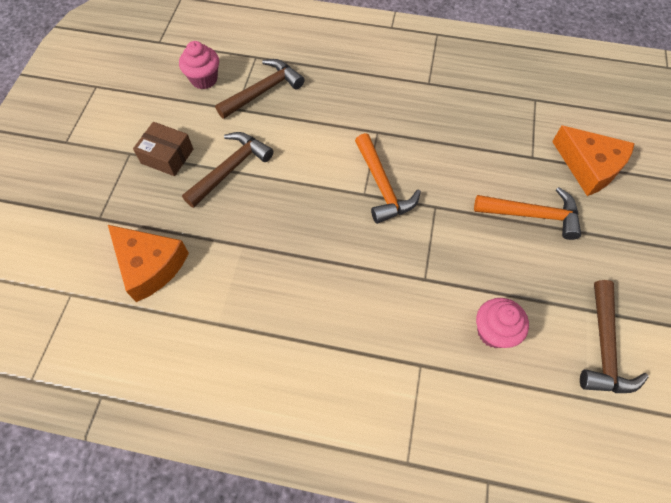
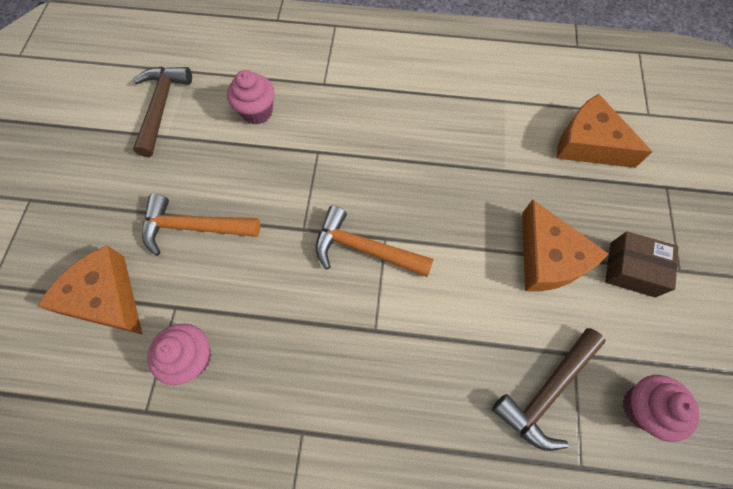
camera: 175 degrees right, 5 degrees up
(231, 168) = (548, 258): brown hammer -> orange cheese
(382, 187) = (364, 249): orange hammer -> orange hammer turned 45 degrees counterclockwise
(511, 125) = (192, 358): none -> pink cupcake

